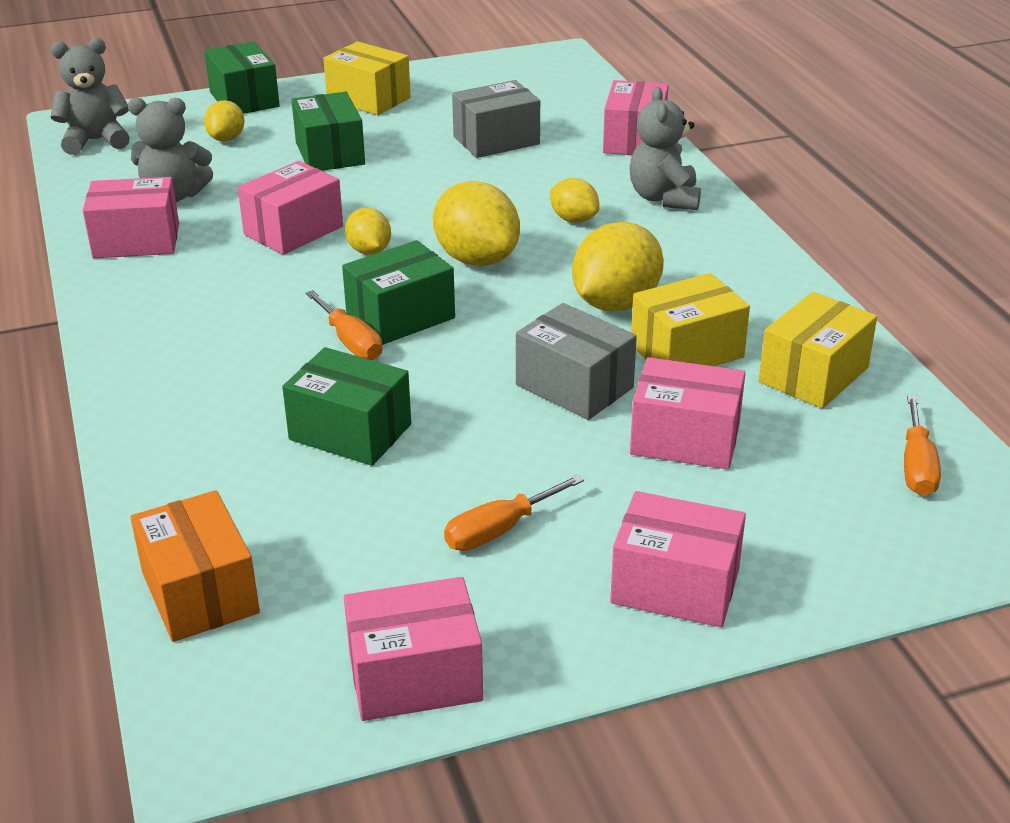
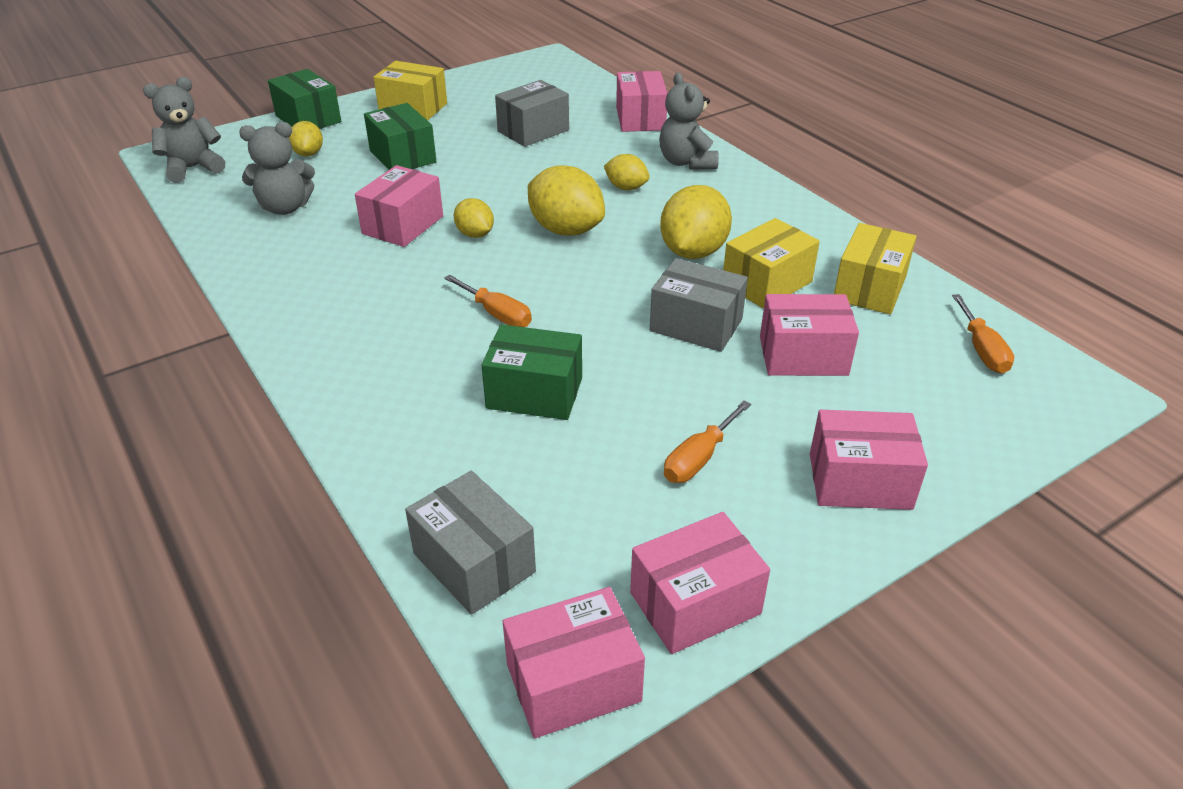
camera: 15 degrees left, 5 degrees up
(136, 241) = (269, 251): pink box -> pink box (573, 682)
(200, 592) = (474, 562): orange box -> grey box
(400, 317) = (528, 287): green box -> none

